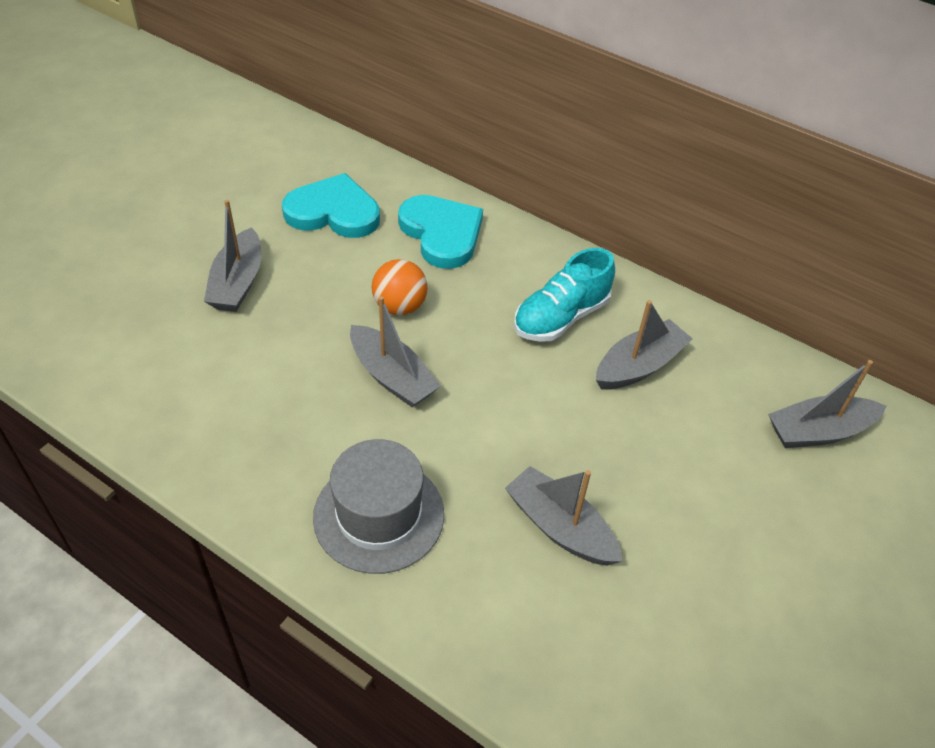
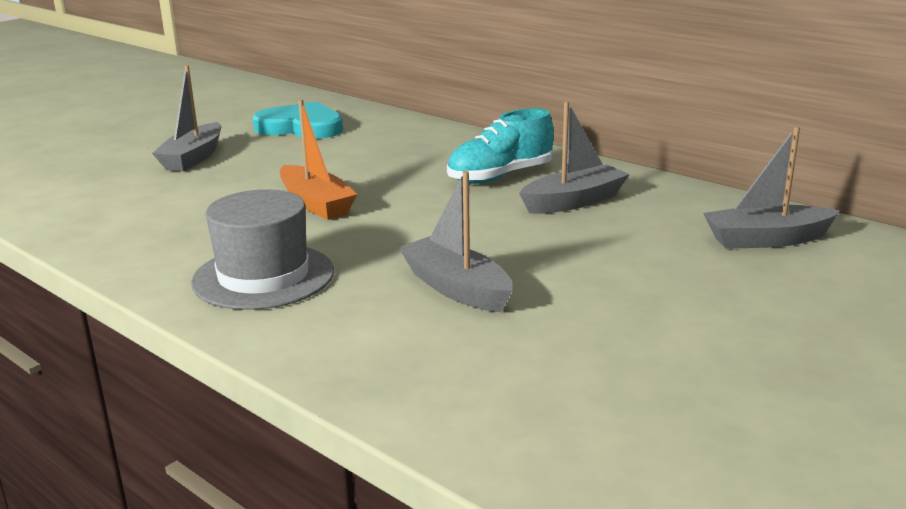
camera: 10 degrees right, 25 degrees down
(392, 376) = (316, 204): grey boat -> orange boat
(400, 306) = (341, 170): orange ball -> none
(441, 233) = (398, 137): turquoise heart -> none

